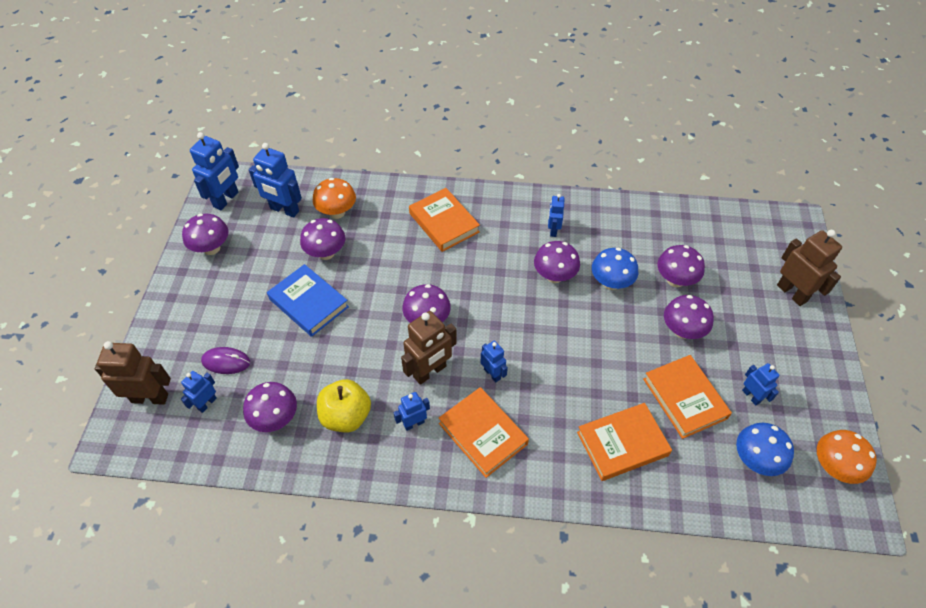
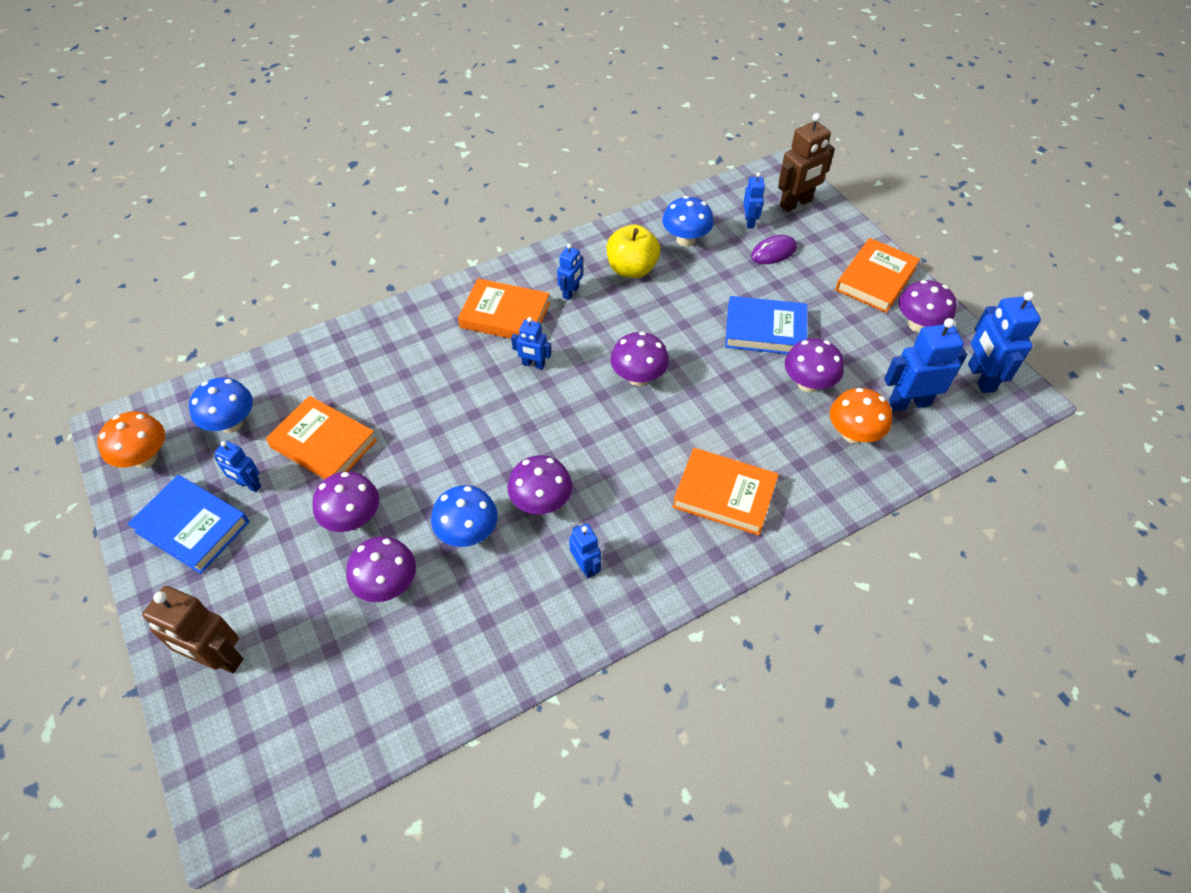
camera: 145 degrees right, 0 degrees up
(275, 418) = (685, 240): purple mushroom -> blue mushroom
(430, 372) = (593, 336): brown robot -> none
(622, 444) = (371, 371): orange book -> orange book (875, 279)
(799, 386) = (192, 527): none -> blue book

